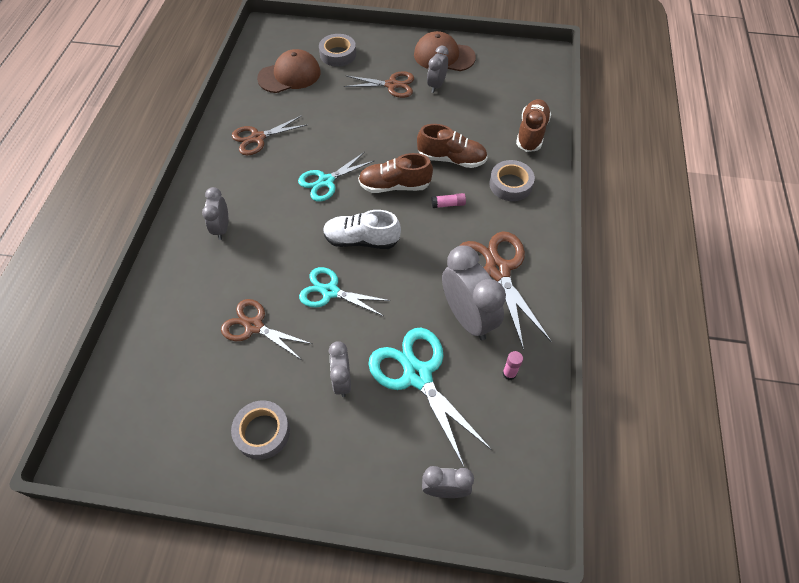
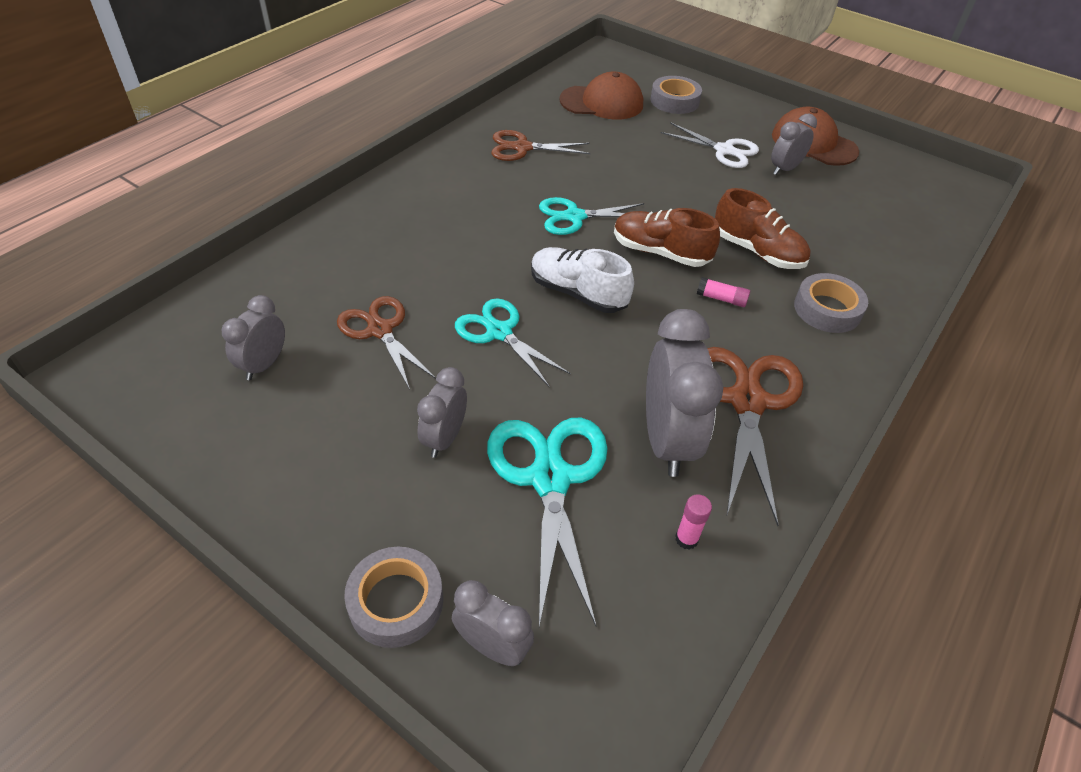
camera: 25 degrees right, 10 degrees down
(222, 228) = (417, 218): grey clock -> grey clock (264, 365)
(262, 432) = (304, 449): grey tape -> grey tape (396, 602)
(392, 85) = (724, 150): brown scissors -> white scissors
(531, 133) = (893, 263): brown shoe -> none

